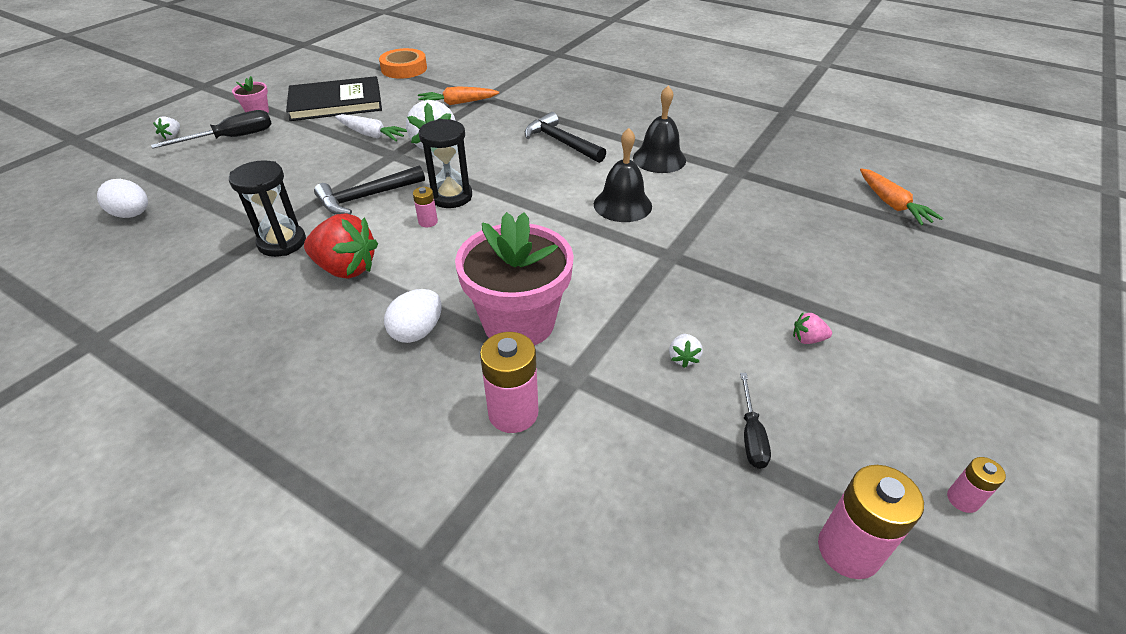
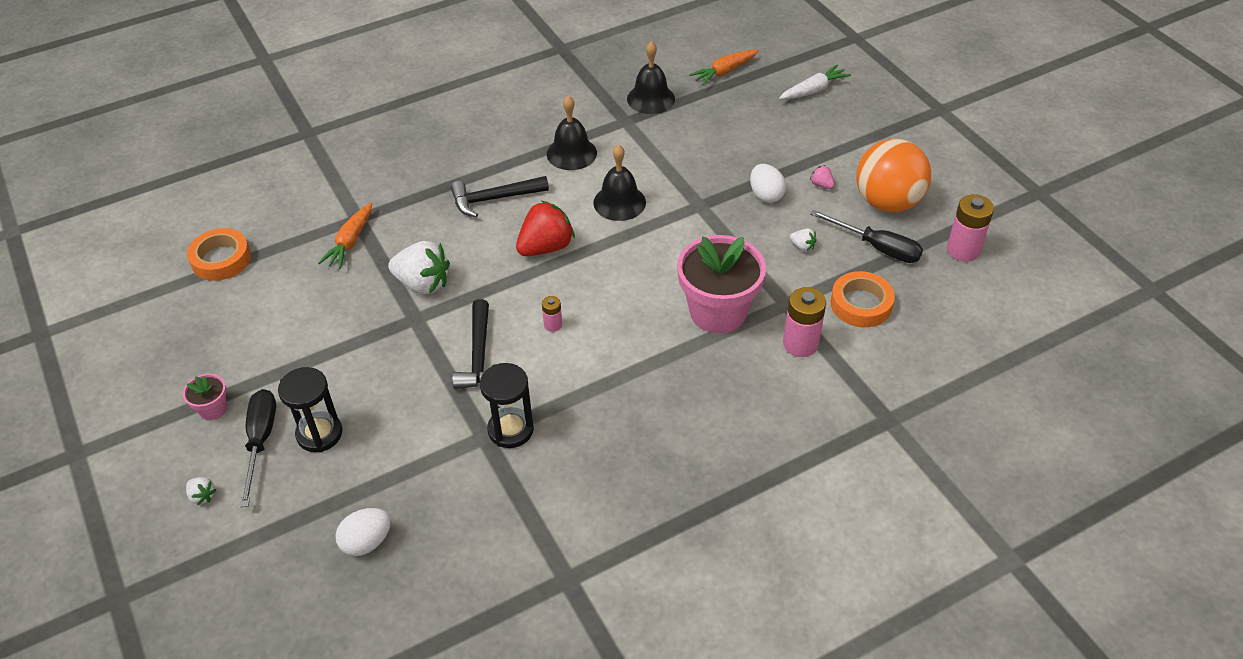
camera: 60 degrees left, 5 degrees up
(336, 103) = (254, 336): black book -> none
(346, 268) = (582, 394): red strawberry -> red strawberry (546, 247)
(372, 135) = (360, 324): white carrot -> white carrot (813, 90)
(417, 332) = (691, 370): white egg -> white egg (766, 195)
(451, 196) = (525, 299): black hourglass -> black hourglass (319, 434)
(628, 453) = (861, 304): none -> orange tape
(751, 435) = (877, 247): black screwdriver -> black screwdriver, size x1.62
(787, 175) = (651, 98): none -> black bell
(807, 339) = (821, 185): pink strawberry -> pink strawberry turned 105 degrees clockwise
(849, 417) = (887, 202): none -> orange ball
(892, 204) = (724, 72): orange carrot -> orange carrot turned 135 degrees clockwise
(962, 499) = (957, 194): pink battery -> none

